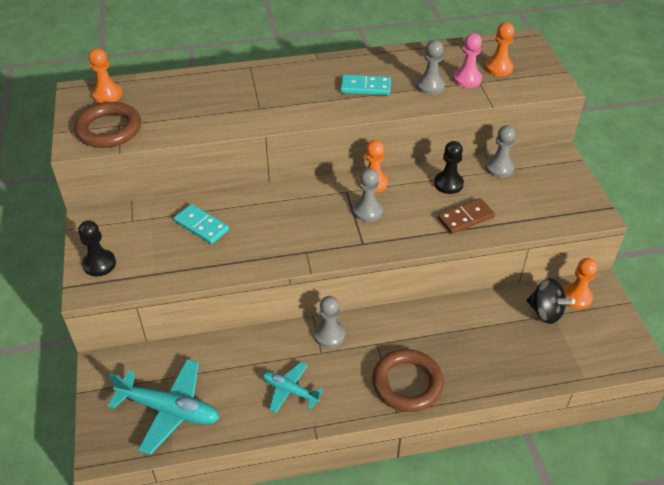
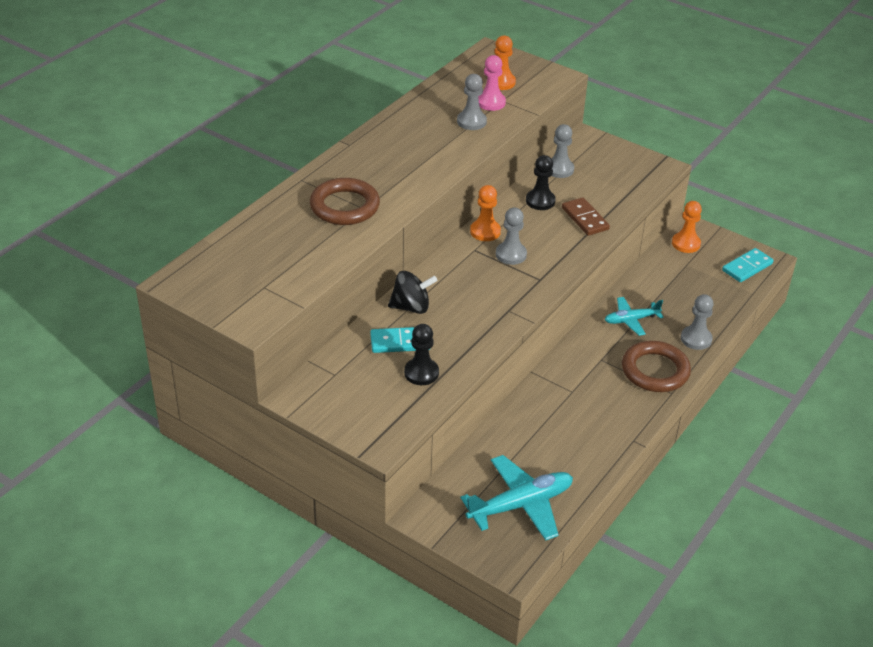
camera: 45 degrees left, 5 degrees down
(99, 264) = (361, 421): black pawn -> black pawn (421, 373)
(107, 95) = (208, 269): orange pawn -> none
(109, 129) = (261, 295): brown ring -> brown ring (344, 206)
(290, 391) = (586, 430): turquoise plane -> turquoise plane (631, 320)
(329, 335) = (561, 376): grey pawn -> grey pawn (696, 339)
(365, 87) = (424, 148): turquoise domino -> turquoise domino (747, 267)
(465, 218) = (585, 219): brown domino -> brown domino turned 45 degrees counterclockwise
(545, 312) = (680, 266): black spinning top -> black spinning top (411, 307)

